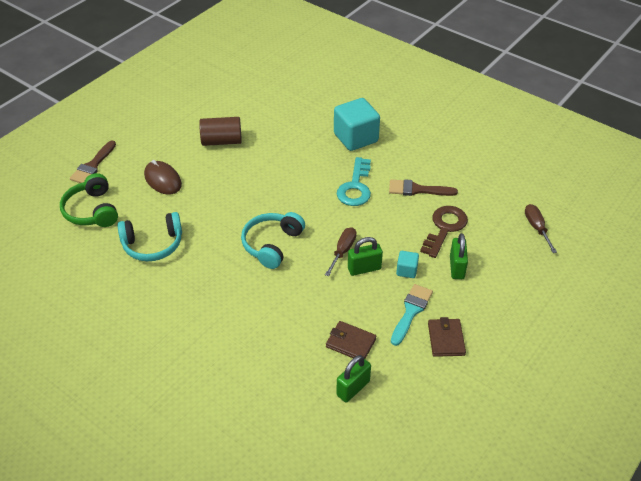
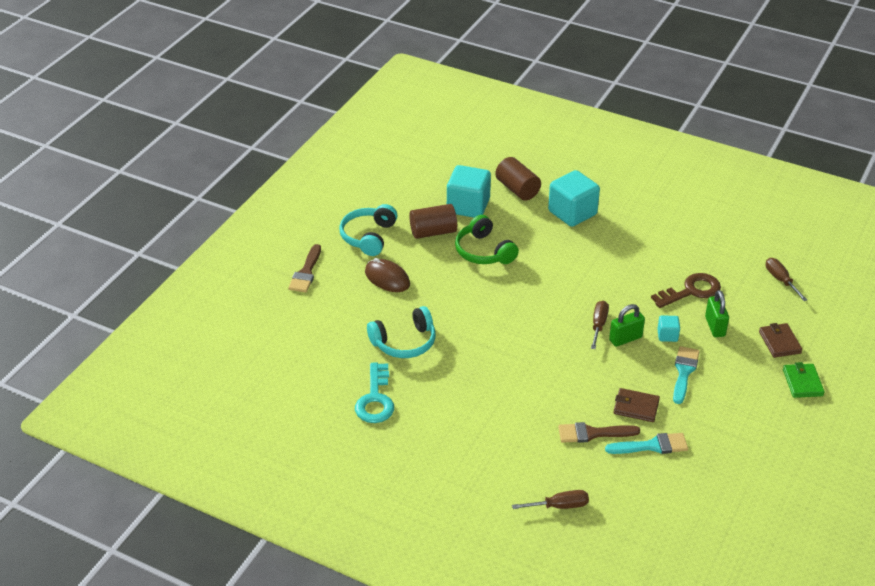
camera: 10 degrees left, 5 degrees down
(92, 211) = (326, 317): green headphones -> green headphones (483, 251)
(236, 442) = (559, 506): none -> brown screwdriver
(262, 121) = (468, 206): none -> turquoise cube
(272, 244) = (525, 327): turquoise headphones -> turquoise headphones (368, 237)
(313, 110) = (517, 189): none -> brown cylinder
(353, 388) = (652, 446): green padlock -> turquoise brush
(355, 187) = (589, 262): turquoise key -> turquoise key (375, 400)
(417, 190) = (652, 257): brown brush -> brown brush (592, 433)
(445, 228) = (691, 291): brown key -> brown key turned 45 degrees clockwise
(446, 339) = (725, 392): brown wallet -> brown wallet (779, 342)
(529, 340) = (802, 382): none -> green wallet

